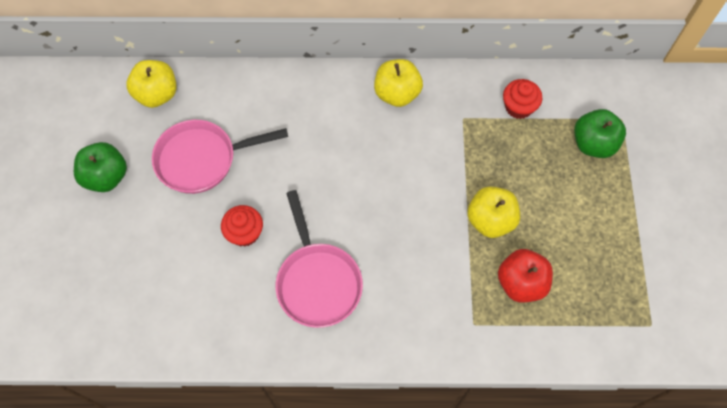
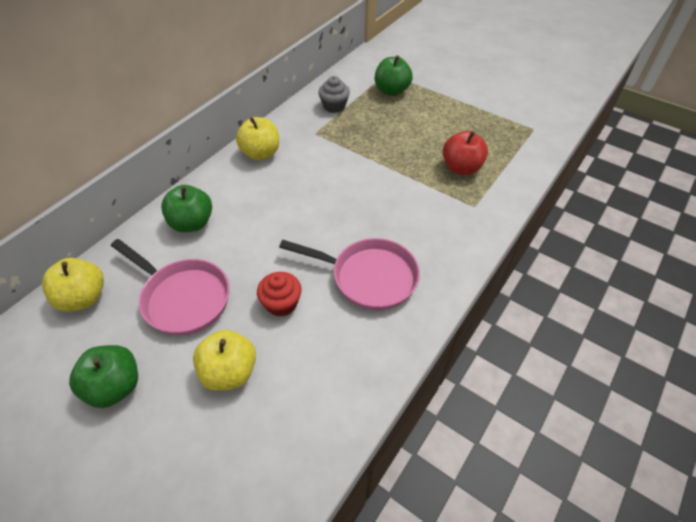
camera: 55 degrees left, 15 degrees down
(202, 159) = (183, 298): pink pan -> pink pan turned 75 degrees counterclockwise
(276, 106) = (192, 223): none -> green apple
(490, 220) = (403, 158): yellow apple -> yellow apple (229, 372)
(518, 107) = (334, 106): red cupcake -> grey cupcake

